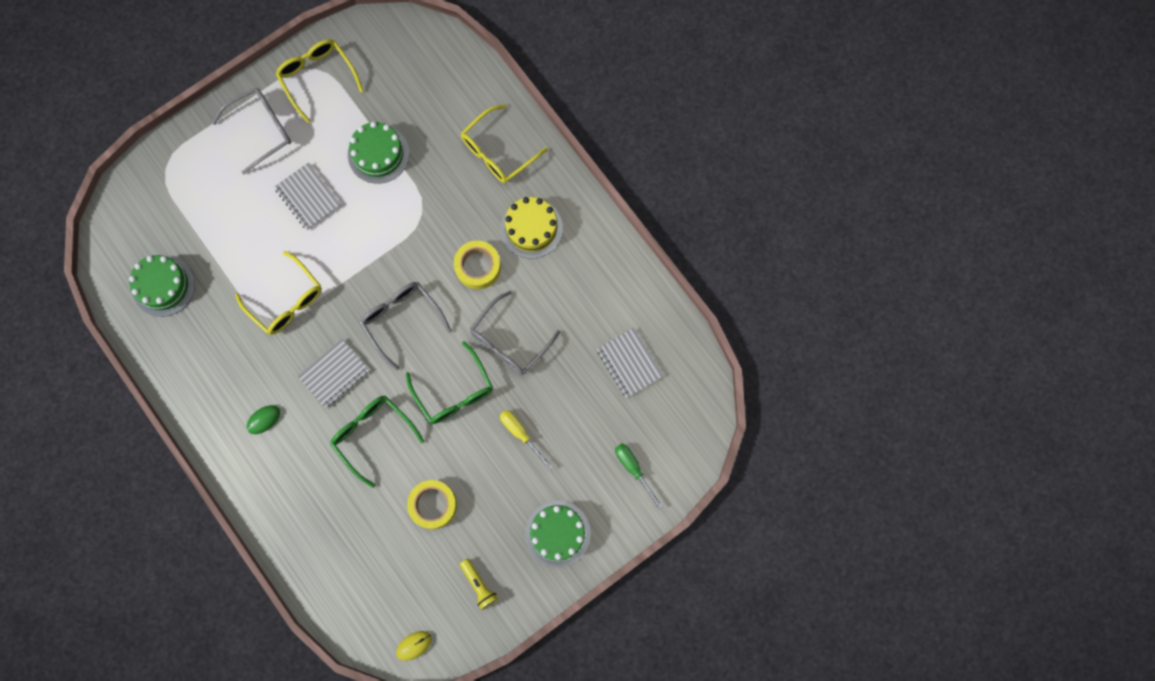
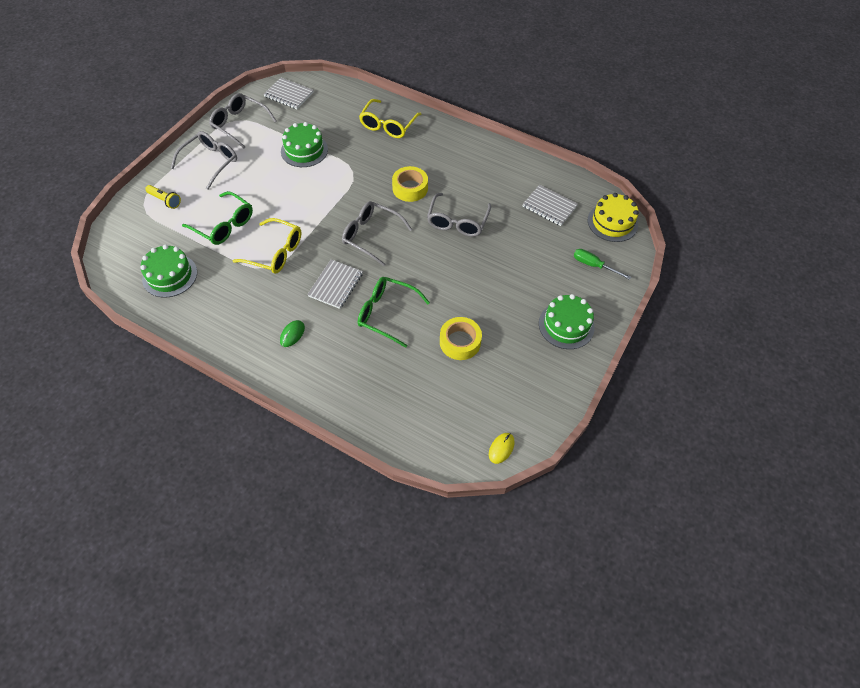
camera: 25 degrees left, 20 degrees down
(308, 197) = (263, 188): grey notebook -> grey notebook (289, 94)
(317, 77) = (239, 124): yellow glasses -> grey glasses
(454, 392) = (434, 265): green glasses -> green glasses (224, 225)
(479, 585) = (528, 383): yellow flashlight -> yellow flashlight (165, 200)
(520, 434) = (499, 273): yellow screwdriver -> none
(531, 228) = (435, 156): yellow cake -> yellow cake (612, 222)

